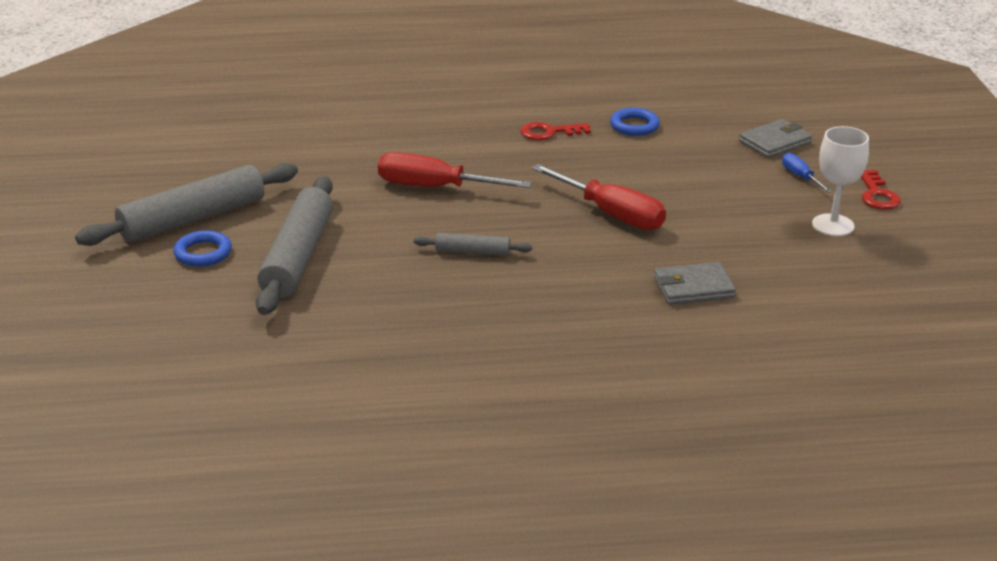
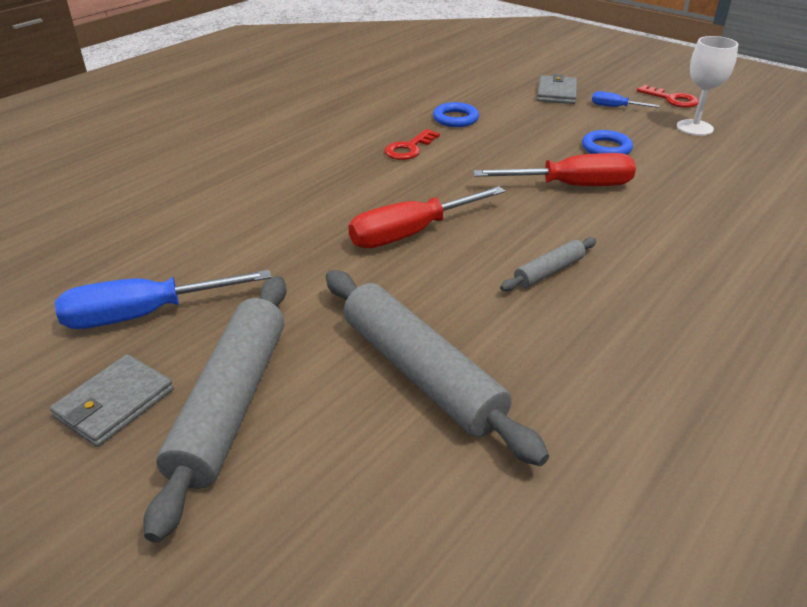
camera: 45 degrees left, 5 degrees up
(203, 253) = (315, 437): blue ring -> blue ring (606, 148)
(221, 157) = (145, 314): none -> blue screwdriver
(693, 287) = (727, 210): grey wallet -> grey wallet (114, 403)

